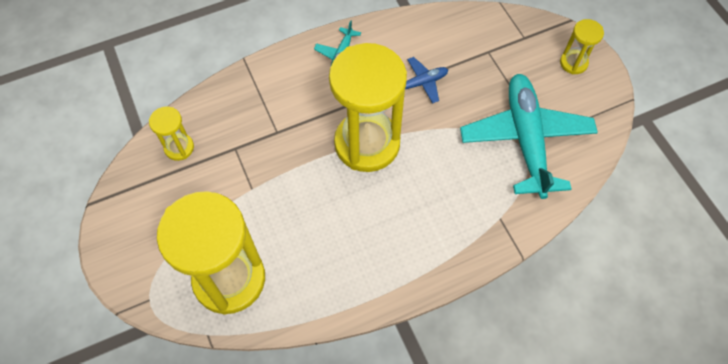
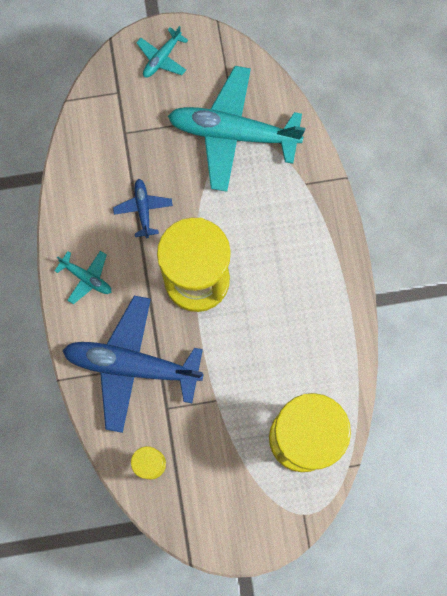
camera: 75 degrees left, 15 degrees up
(269, 110) = (132, 365): none -> blue plane
(573, 63) = (162, 58): yellow hourglass -> turquoise plane

